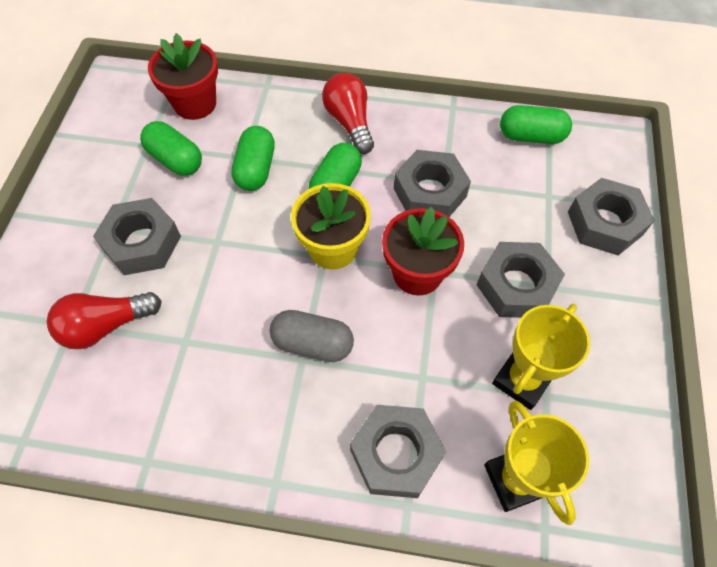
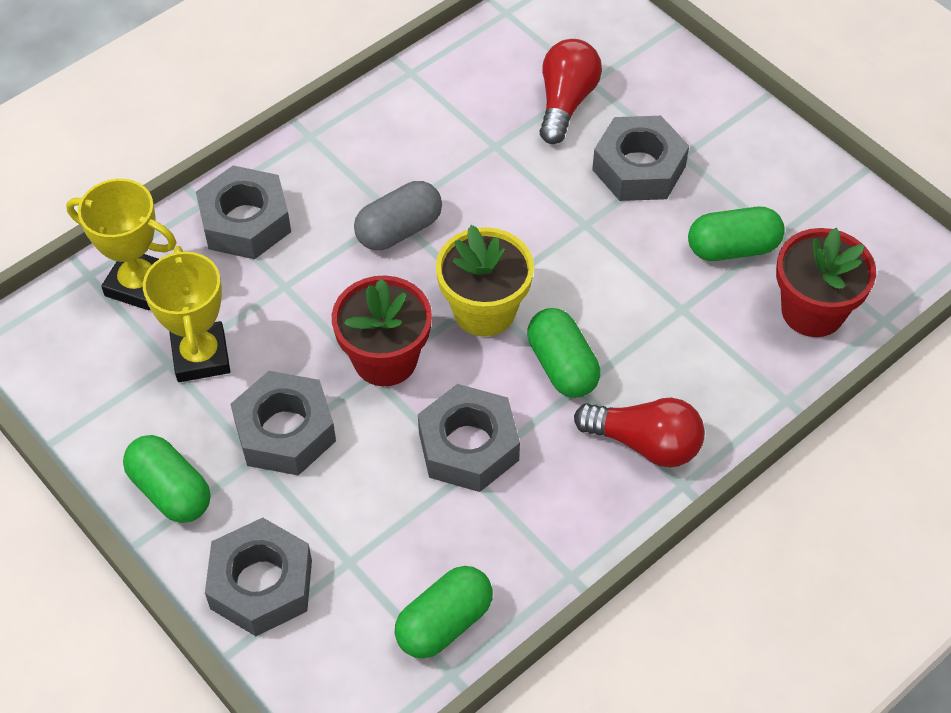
camera: 130 degrees right, 5 degrees down
(256, 169) = (653, 309): green capsule -> green capsule (170, 491)

